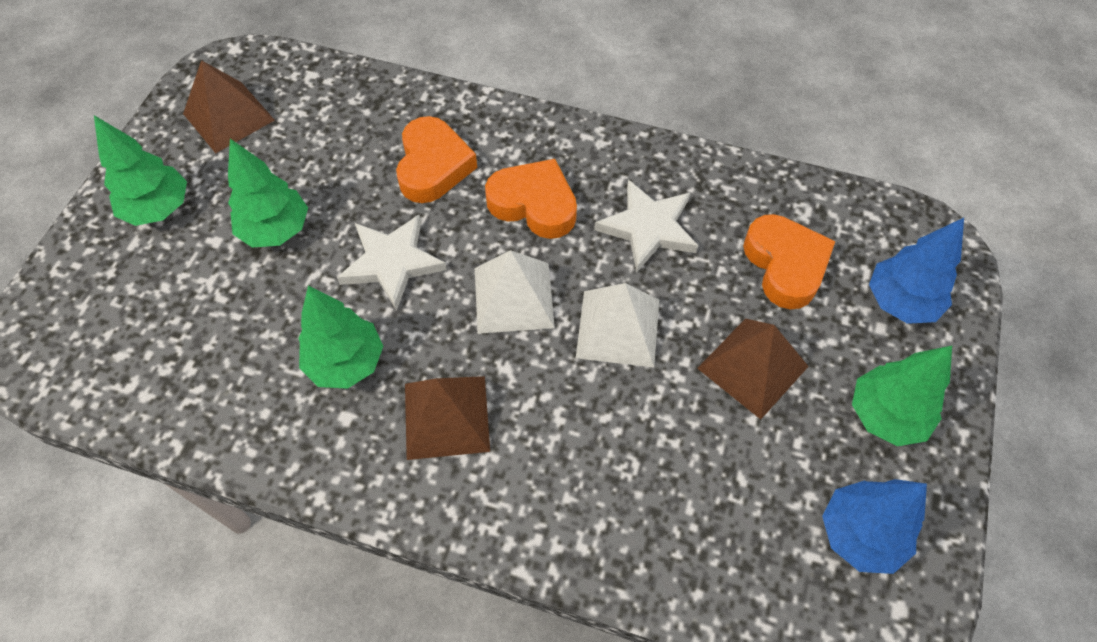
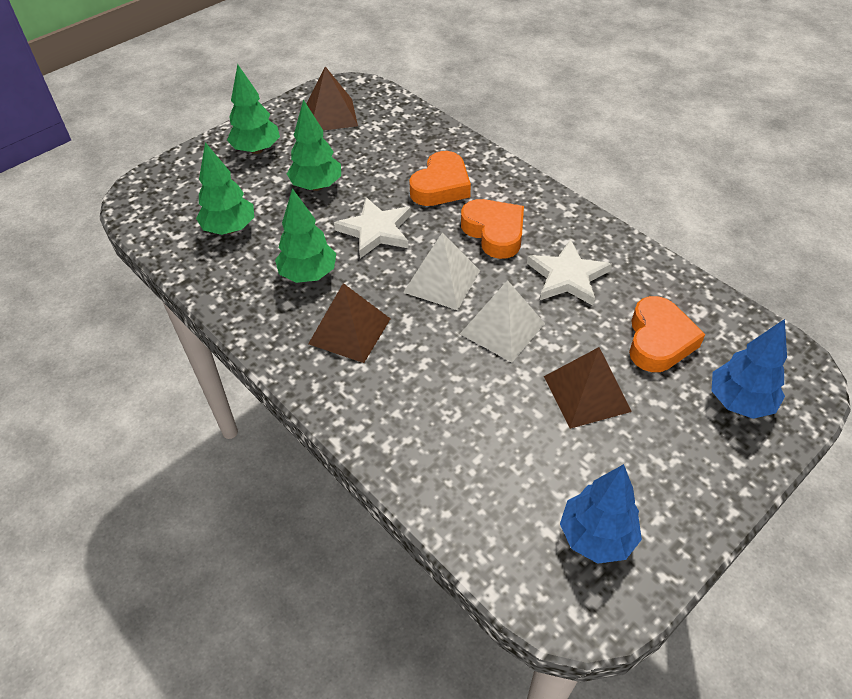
camera: 30 degrees right, 10 degrees down
(885, 416) = (673, 470): green tree -> green tree (229, 229)

